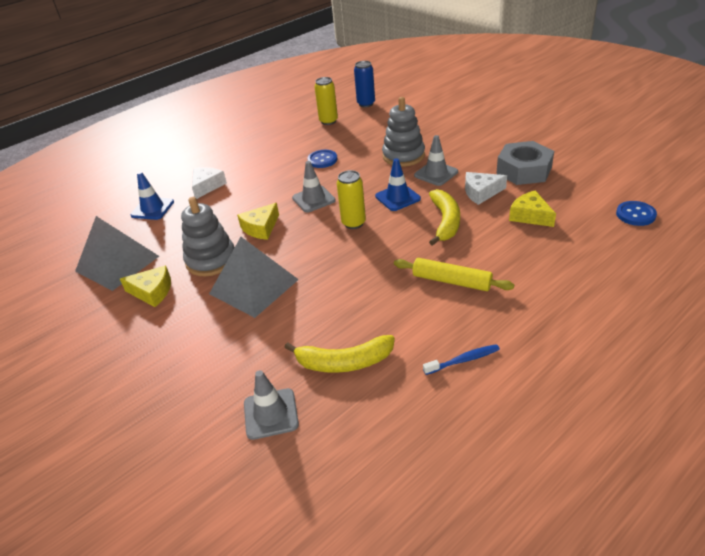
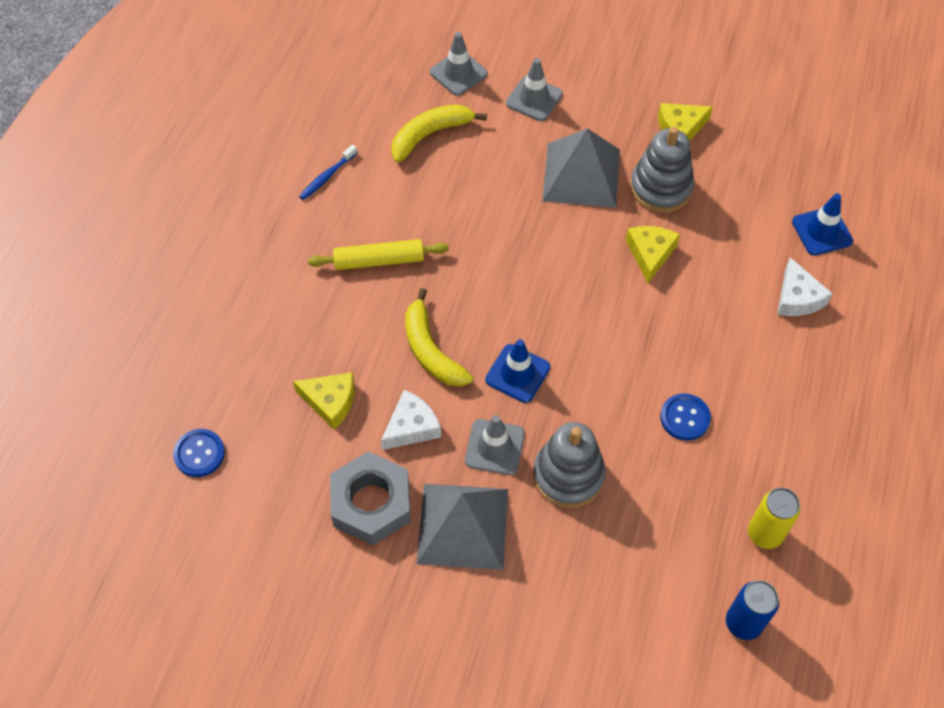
camera: 145 degrees right, 20 degrees up
(117, 263) = (760, 144): grey pyramid -> grey pyramid (462, 525)
(313, 199) = (627, 328): grey traffic cone -> grey traffic cone (534, 99)
(353, 223) = (542, 305): yellow can -> none

